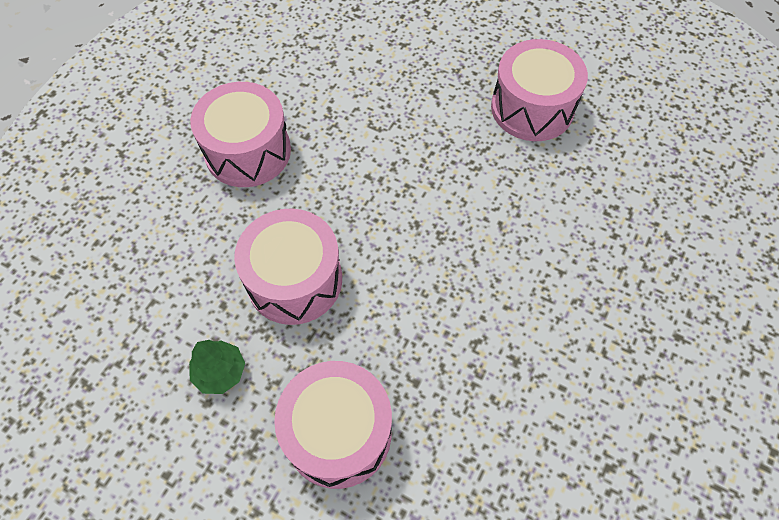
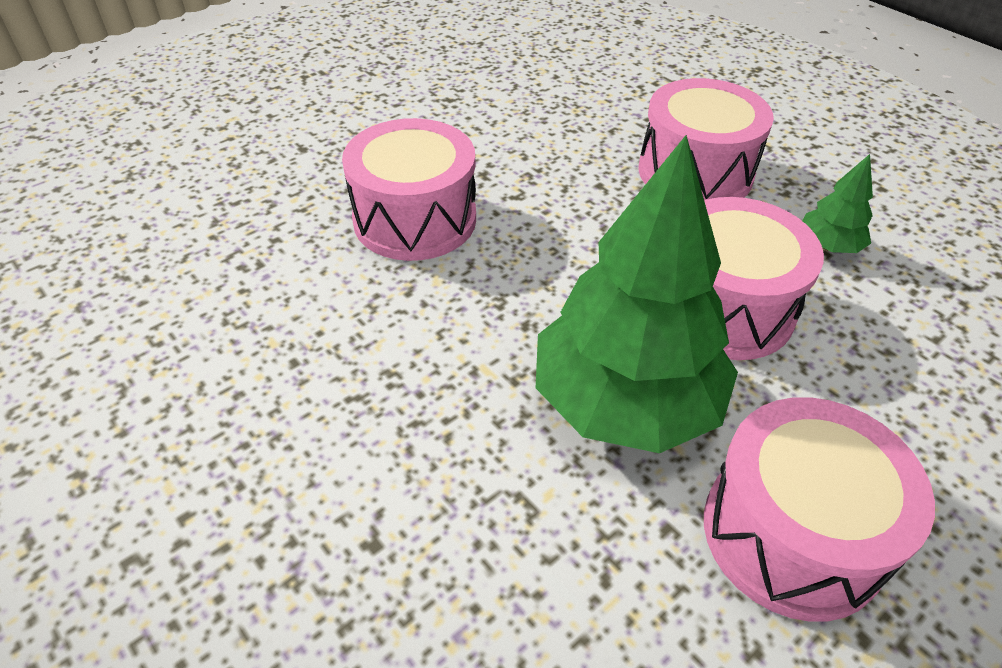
camera: 160 degrees left, 15 degrees down
(342, 192) = (626, 402): none -> green tree
(532, 108) = (219, 441): pink drum -> pink drum (415, 219)

